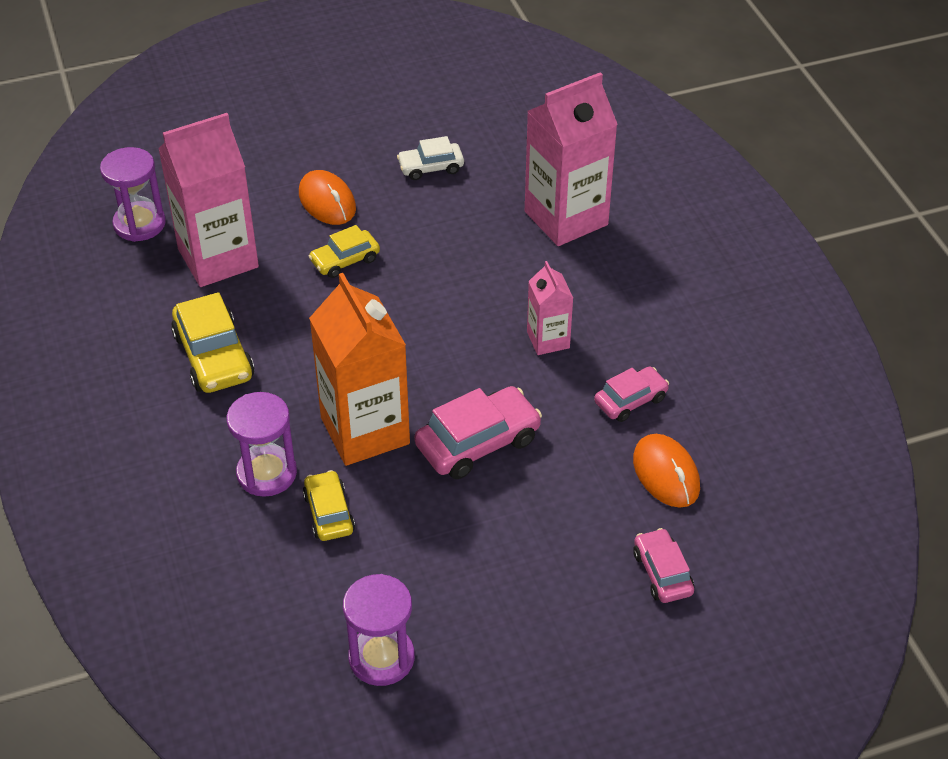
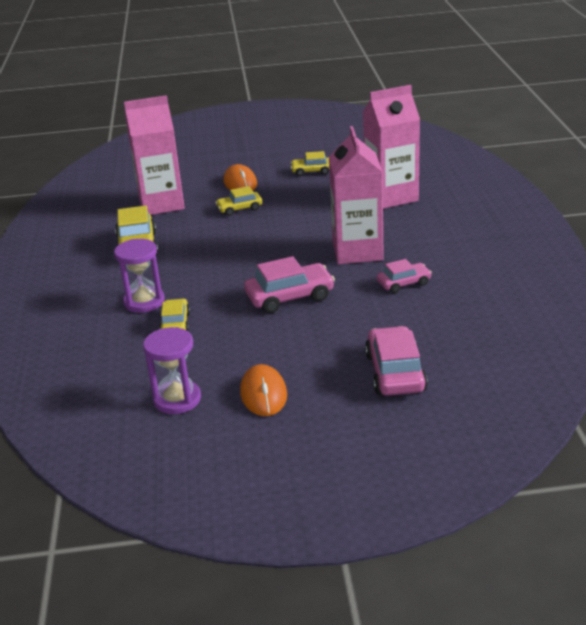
camera: 15 degrees right, 15 degrees down
(139, 224) = (122, 187): purple hourglass -> none
(365, 431) = (217, 286): orange carton -> none
(431, 167) = (312, 171): white car -> yellow car
(548, 340) = (357, 251): pink carton -> pink carton, size x1.92
(662, 573) = (395, 372): pink car -> pink car, size x1.63
(666, 474) = (416, 321): orange mouse -> orange mouse (263, 394)

